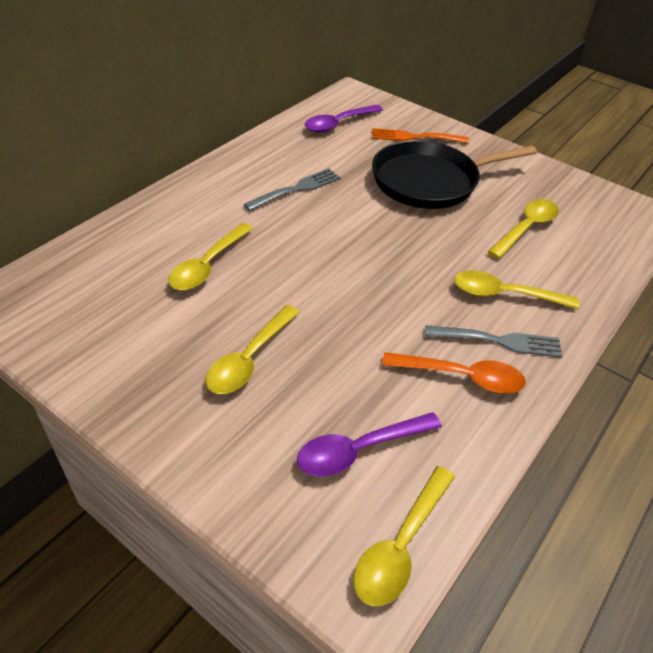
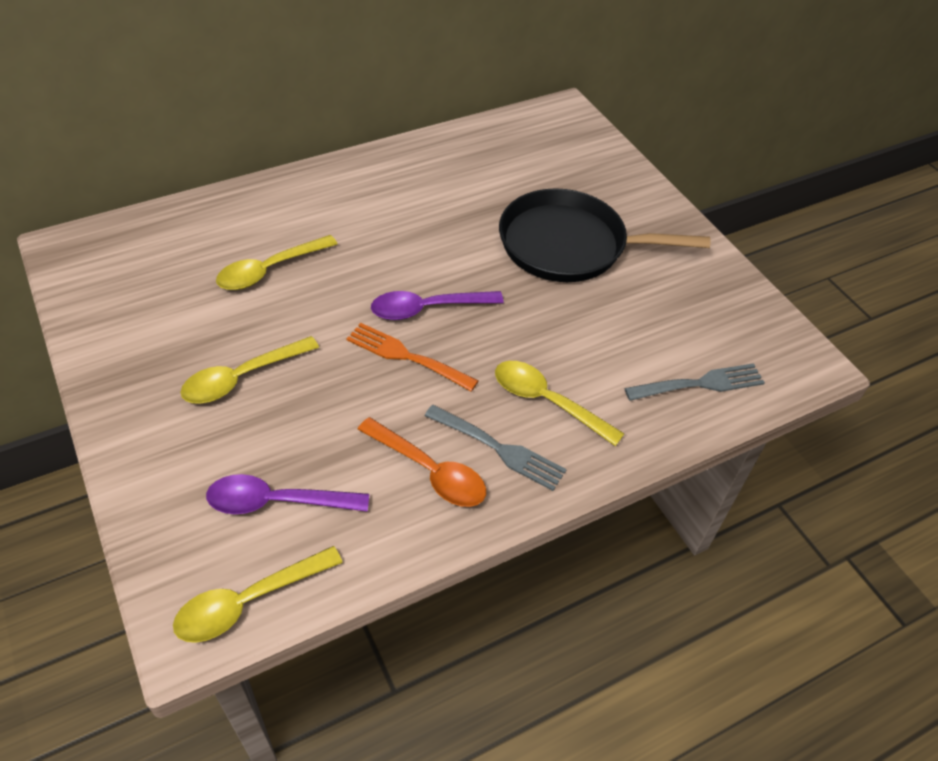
camera: 25 degrees right, 5 degrees up
(296, 189) = (415, 212): grey fork -> grey fork (700, 384)
(338, 124) = (518, 146): purple spoon -> purple spoon (427, 309)
(414, 137) = (594, 186): orange fork -> orange fork (406, 356)
(526, 228) = (637, 334): yellow spoon -> none

